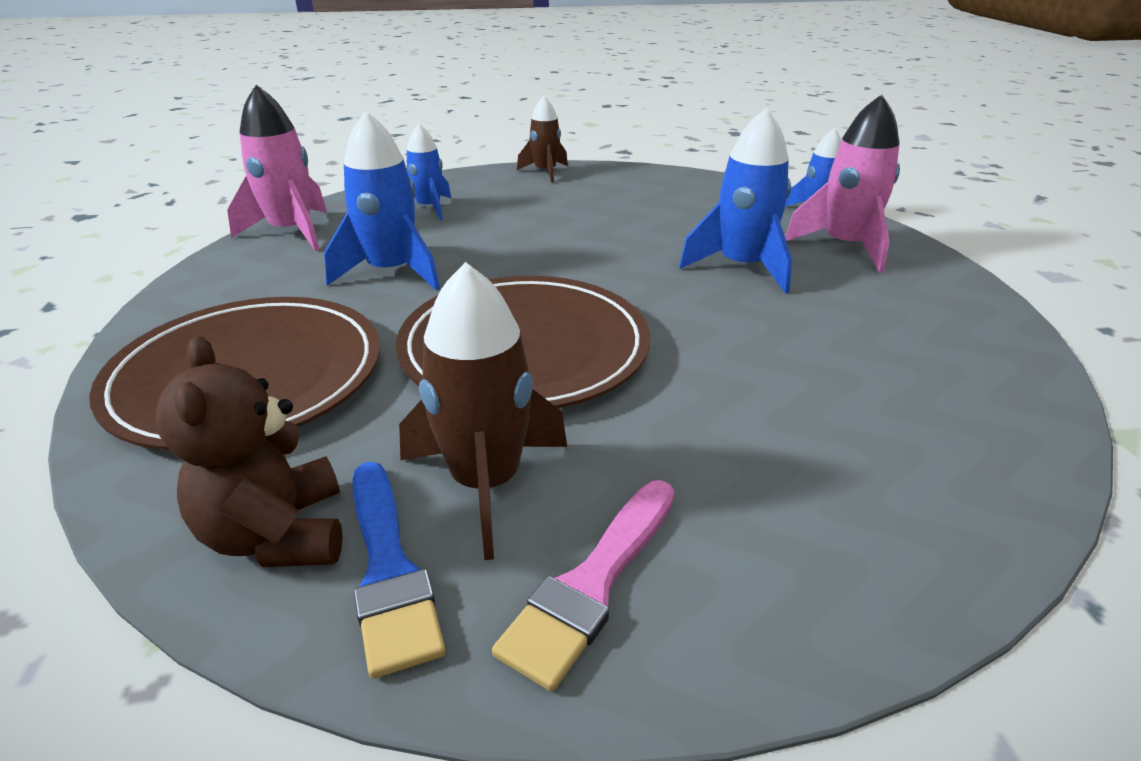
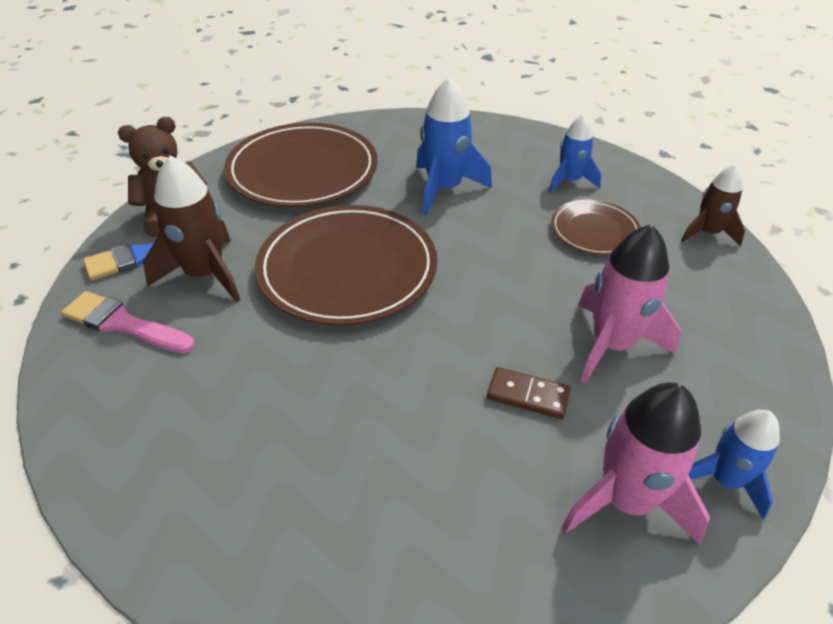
camera: 80 degrees right, 10 degrees up
(292, 232) = (492, 133): pink rocket -> pink rocket (612, 345)
(519, 210) = (594, 231): none -> brown plate
(741, 267) = (528, 395): blue rocket -> brown domino

